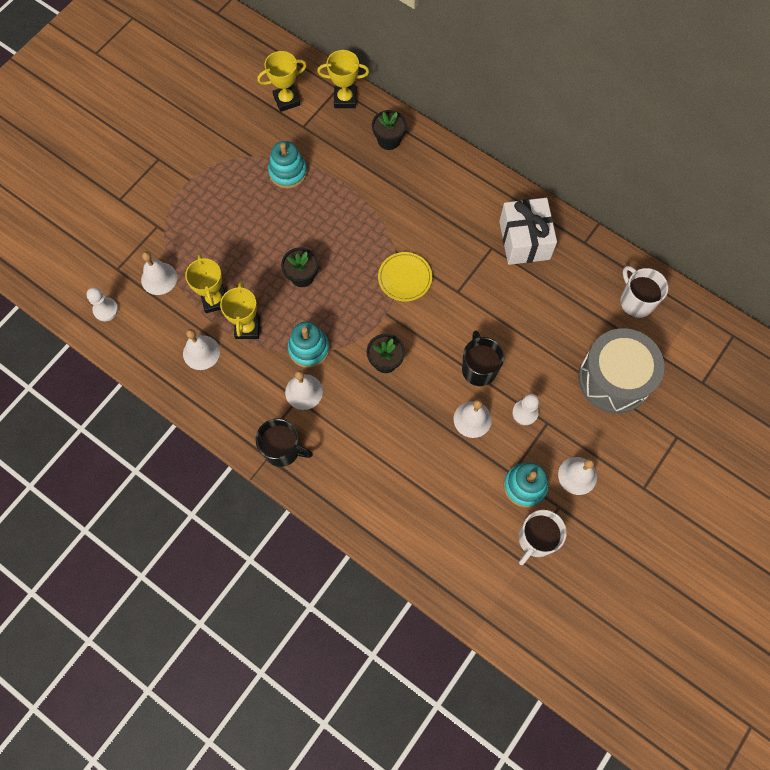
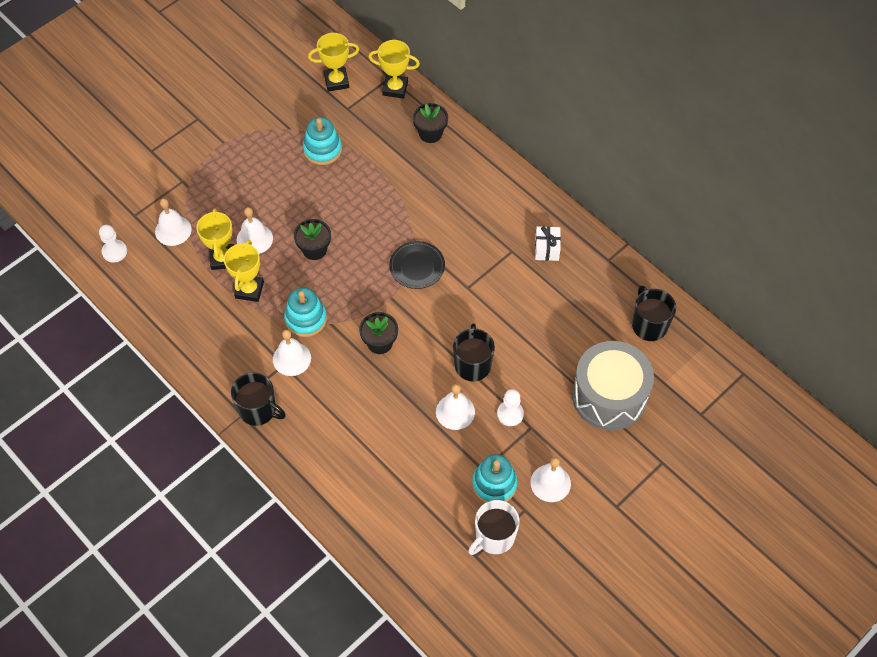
camera: 10 degrees right, 10 degrees down
(201, 352) = (199, 306): white bell -> white bell (254, 239)
(405, 278) = (417, 267): yellow plate -> black plate
(524, 240) = (546, 249): white gift -> white gift, size x0.53
(636, 301) = (649, 325): white mug -> black mug

